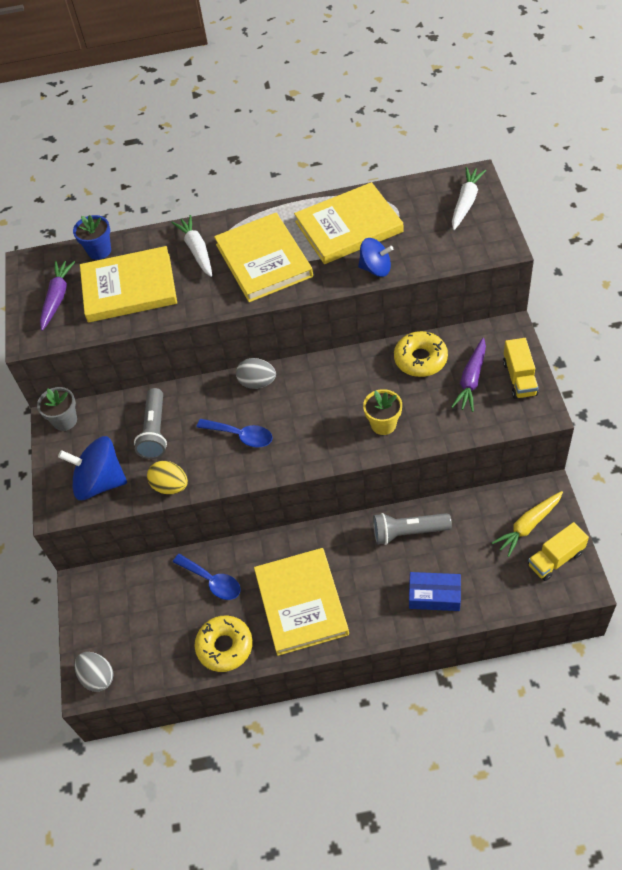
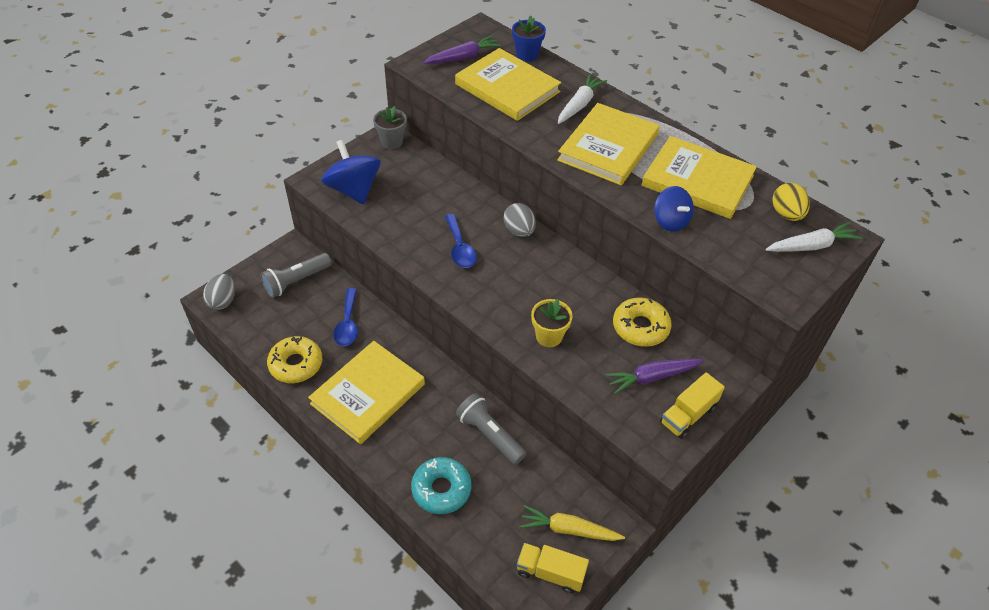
camera: 45 degrees right, 5 degrees down
(155, 431) = (422, 195): grey flashlight -> grey flashlight (296, 281)
(170, 486) = (380, 231): yellow egg -> yellow egg (786, 214)
(434, 595) = (441, 489): blue box -> turquoise donut

